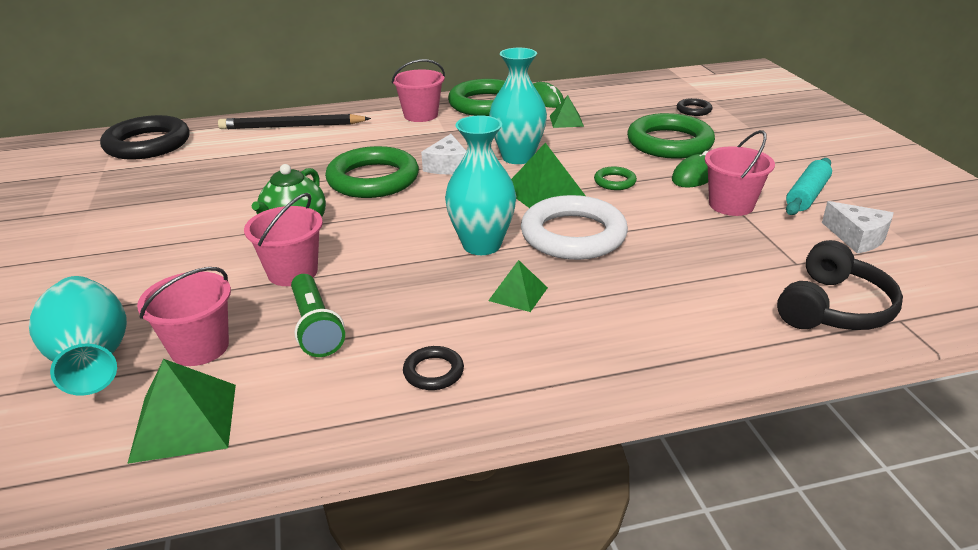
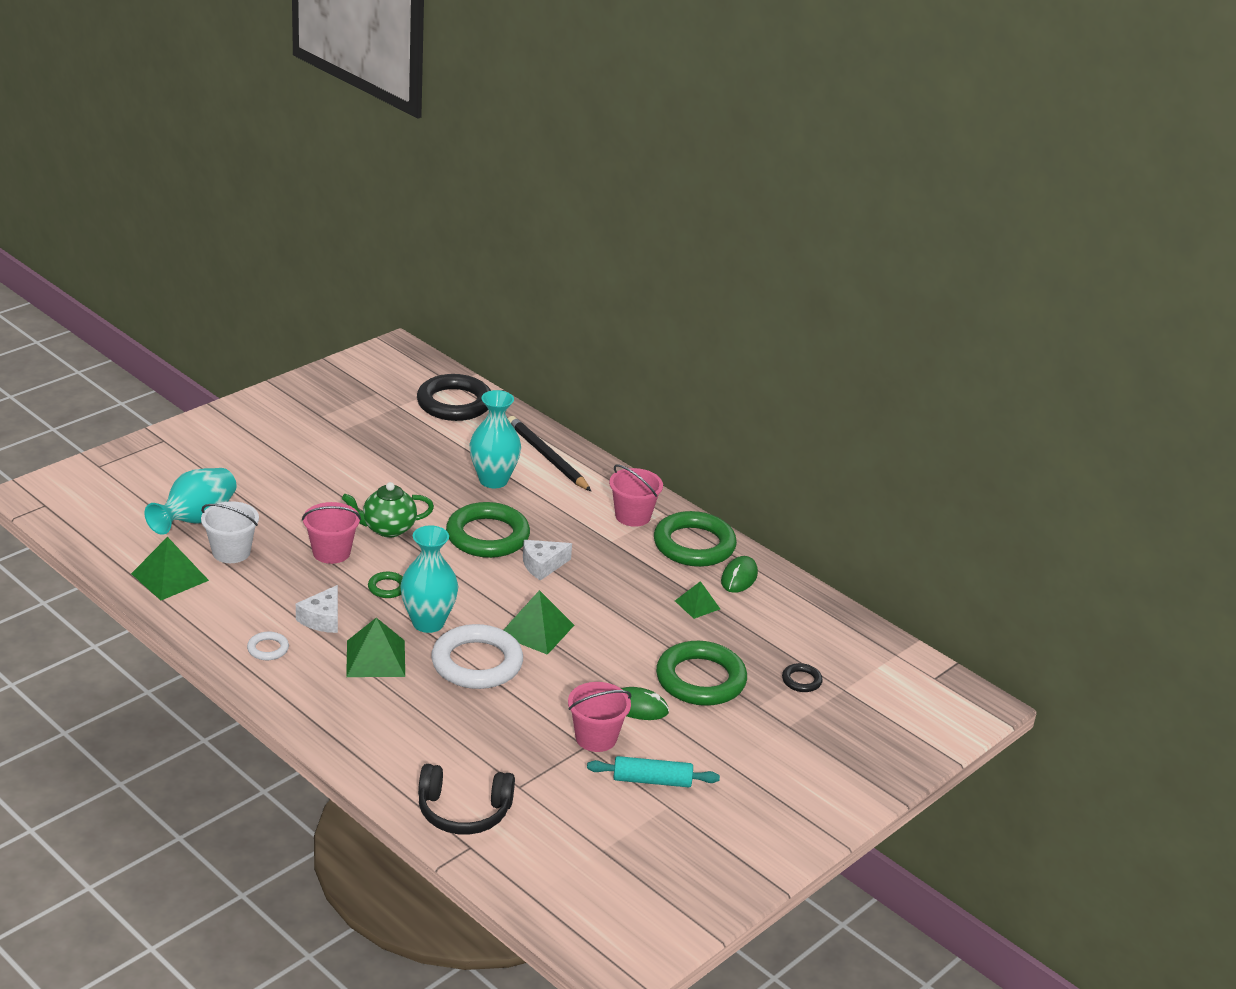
camera: 55 degrees right, 0 degrees up
(199, 347) = (231, 552): pink bucket -> white bucket
(315, 327) = (279, 587): green flashlight -> none
(433, 372) = (268, 649): black ring -> white ring
(517, 157) = (591, 598): turquoise vase -> turquoise vase (493, 480)
(518, 294) = (376, 658): green pyramid -> green pyramid, size x1.64
(614, 182) = (588, 664): green ring -> green ring (387, 588)
(857, 237) = (590, 817): white cheese -> white cheese (322, 619)

